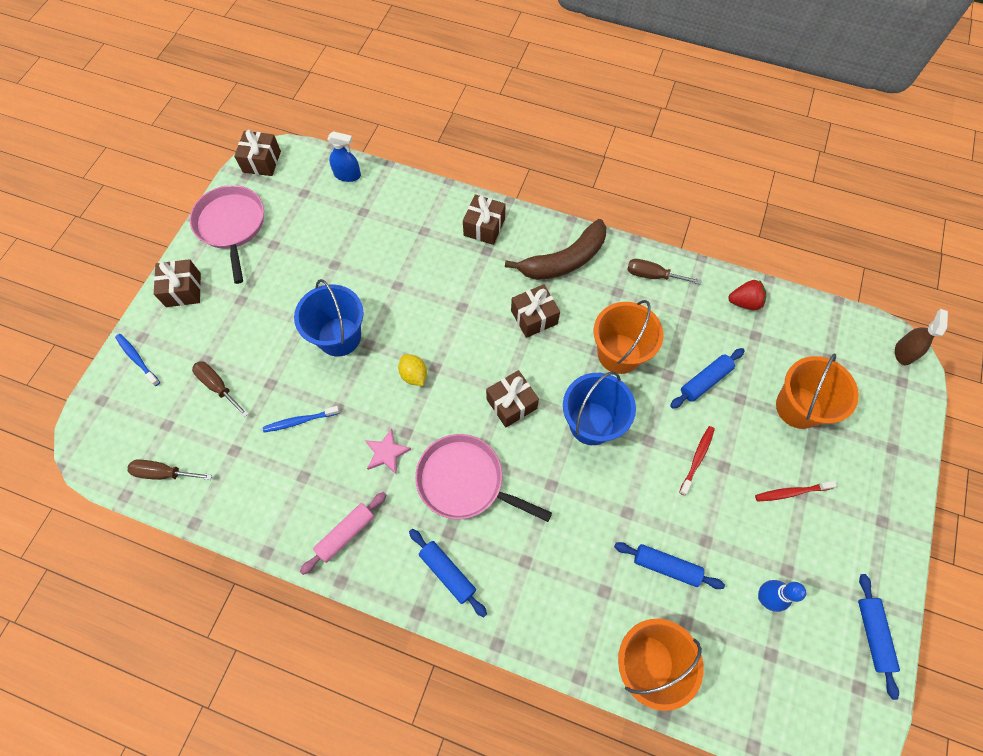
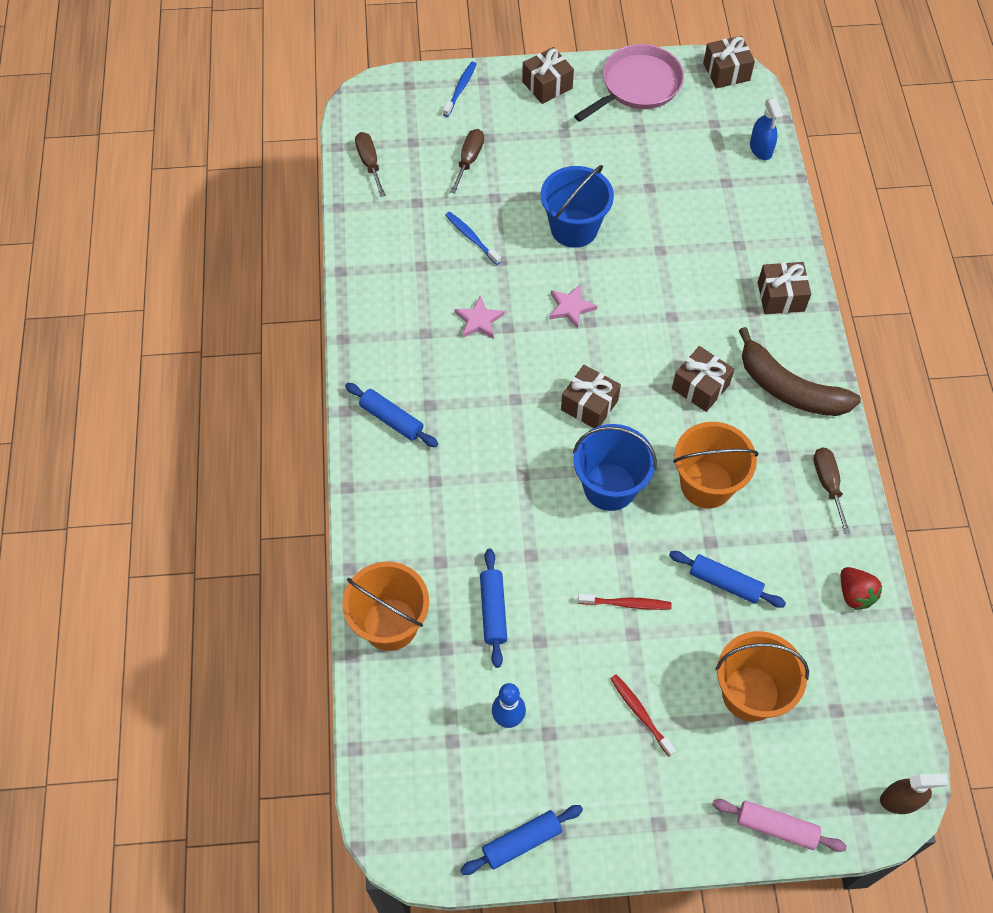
camera: 65 degrees right, 5 degrees down
(346, 533) = (386, 323): pink rolling pin -> pink rolling pin (776, 827)
(414, 375) = (570, 308): yellow lemon -> pink star
(447, 573) = (391, 419): blue rolling pin -> blue rolling pin turned 75 degrees counterclockwise
(464, 481) = (486, 397): pink pan -> none

